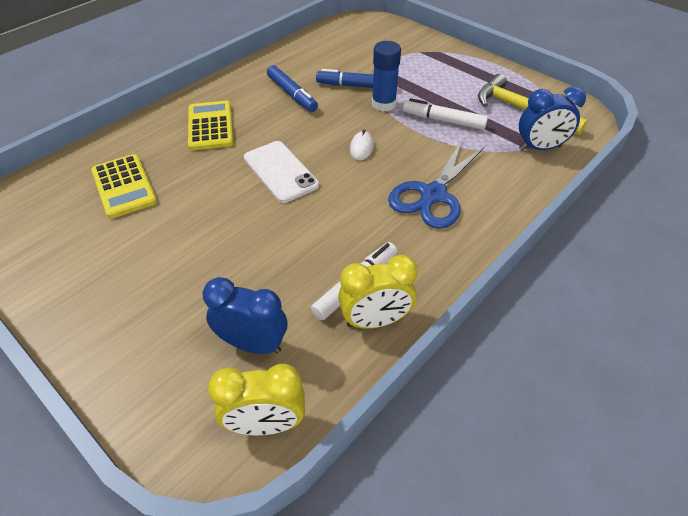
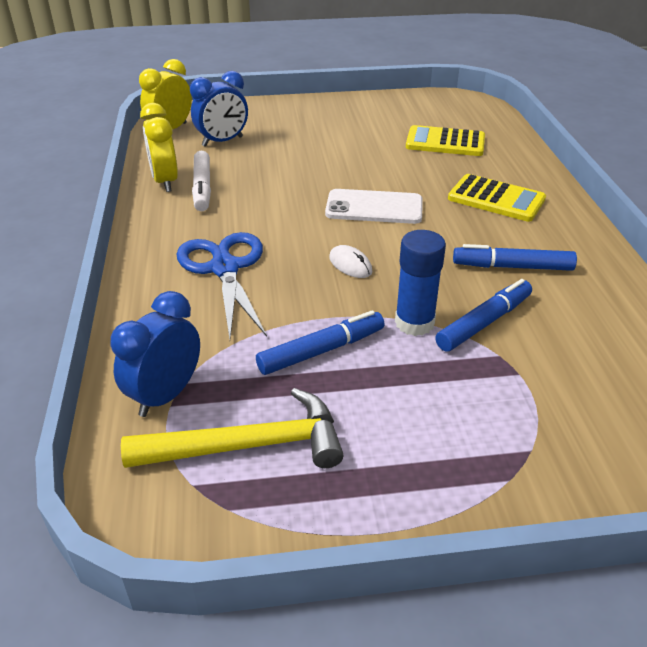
camera: 130 degrees right, 10 degrees down
(375, 321) = (165, 182): yellow clock -> yellow clock turned 45 degrees counterclockwise
(443, 120) = (321, 351): white marker -> blue marker

